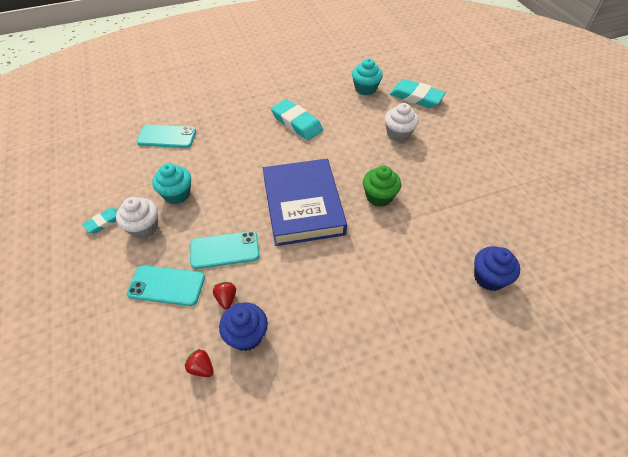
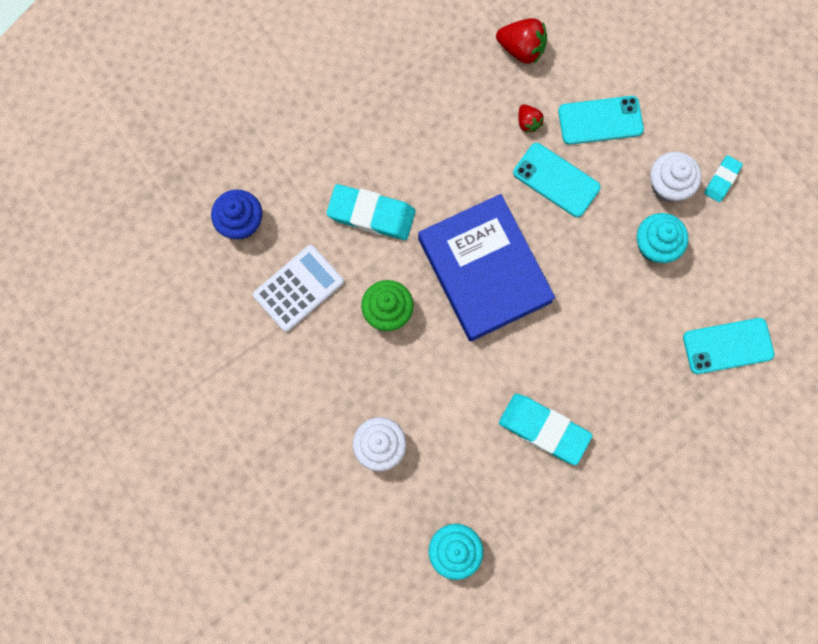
camera: 165 degrees right, 25 degrees up
(201, 368) = (521, 49): red strawberry -> red strawberry, size x1.72
(225, 250) = (556, 180): turquoise phone -> turquoise phone turned 60 degrees clockwise
(246, 335) = (490, 90): blue cupcake -> none
(416, 97) = (363, 550): turquoise eraser -> turquoise eraser (371, 214)
(443, 223) = (298, 288): none -> white calculator

